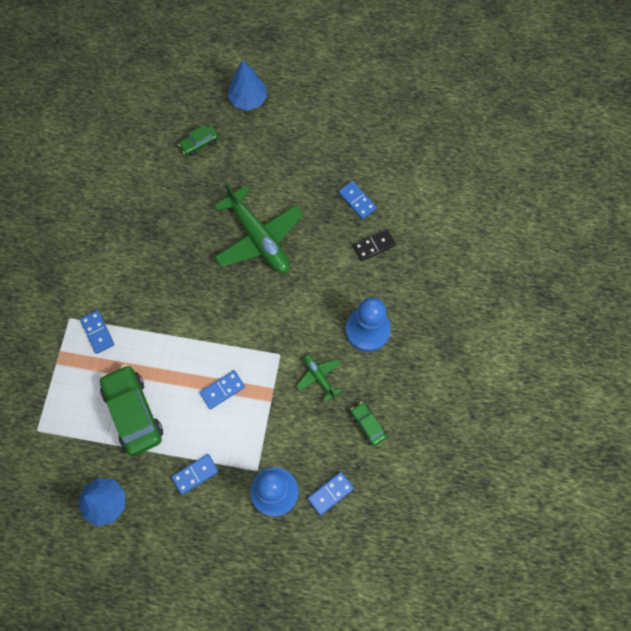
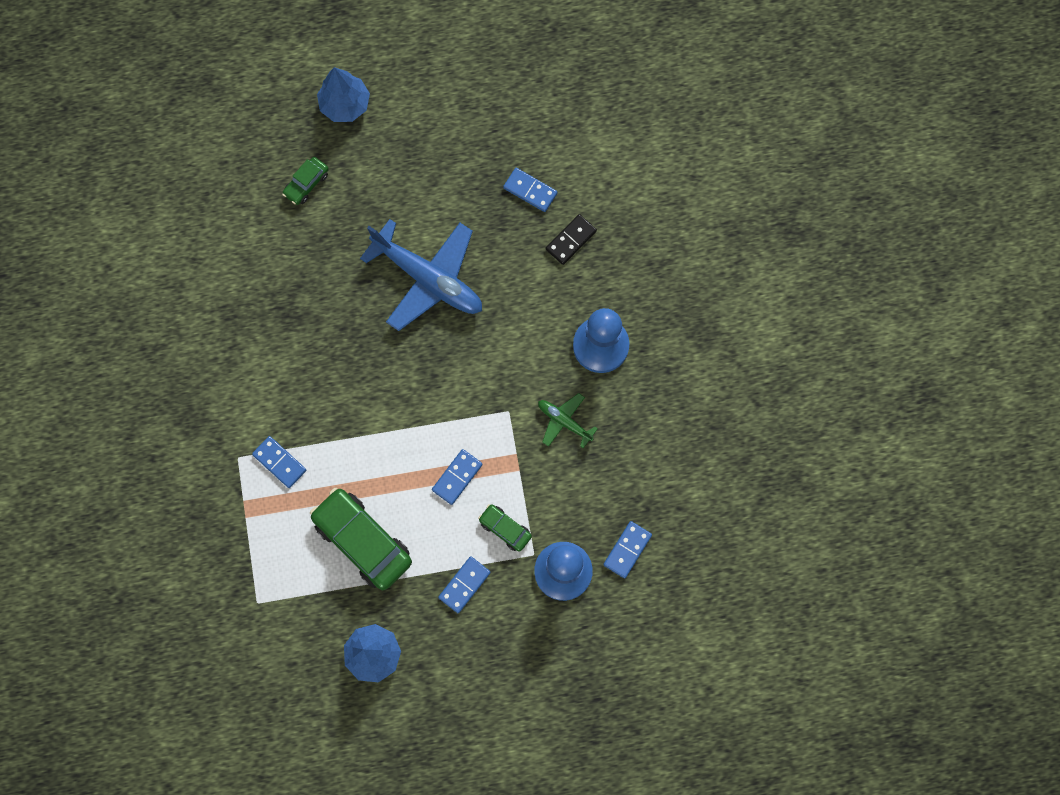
camera: 20 degrees left, 5 degrees up
(259, 238) = (428, 279): green plane -> blue plane
(367, 425) = (641, 457): green car -> green car (505, 529)

